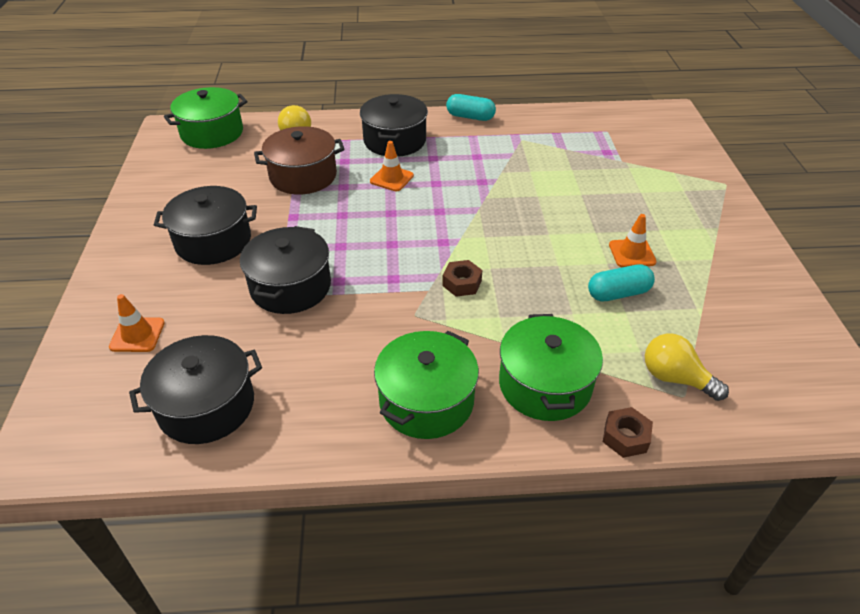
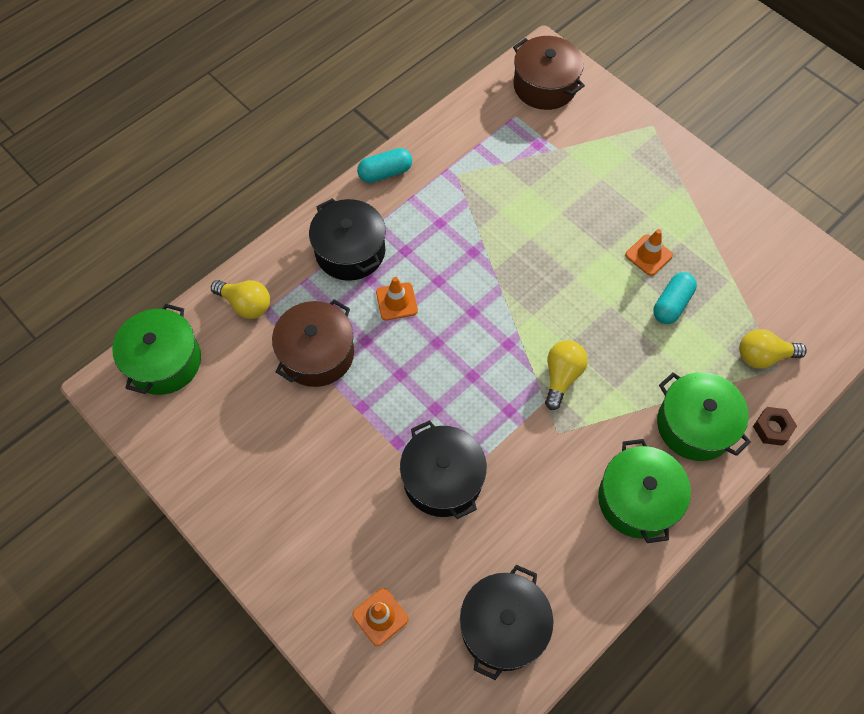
camera: 40 degrees left, 20 degrees up
(213, 241) = (327, 484): black pot -> none
(462, 283) = (561, 376): brown nut -> yellow light bulb
(651, 126) = (545, 86): none -> brown pot

